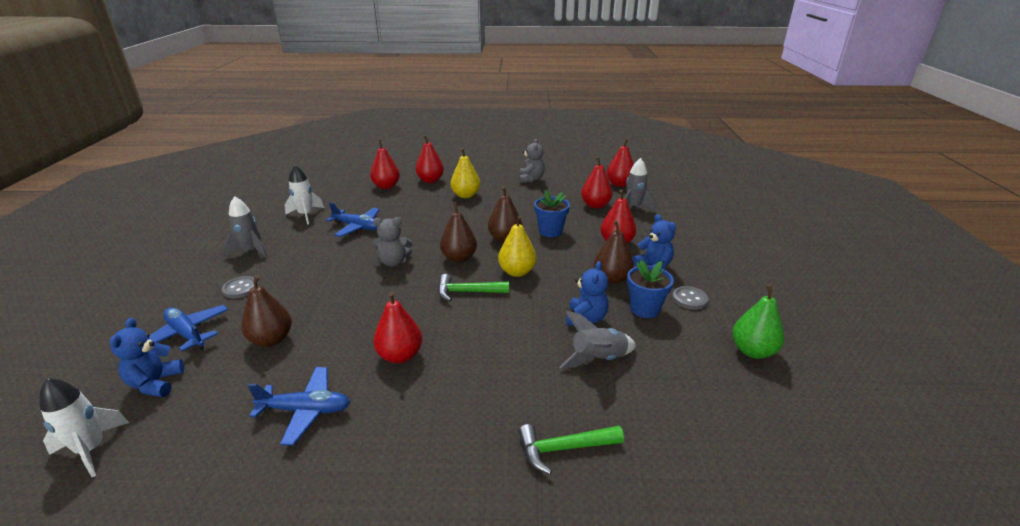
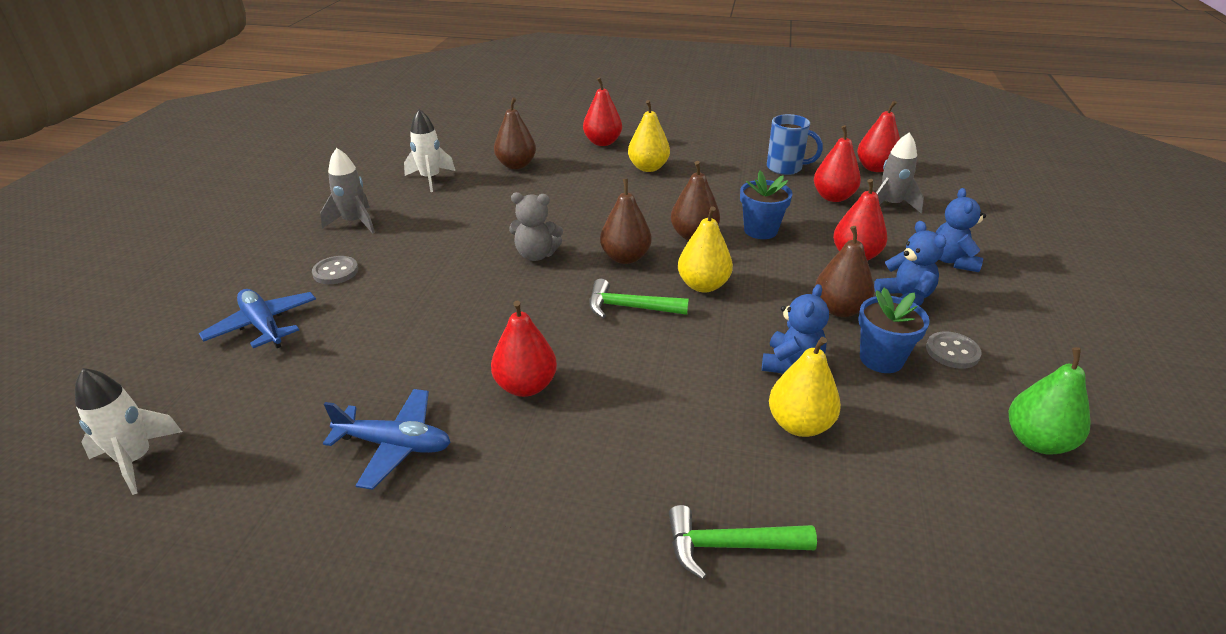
camera: 10 degrees right, 5 degrees up
(156, 383) = (219, 386): blue teddy bear -> blue teddy bear (952, 261)
(271, 340) = (364, 345): brown pear -> brown pear (516, 165)
(357, 227) = (495, 201): blue plane -> none
(386, 186) = (541, 147): red pear -> none
(531, 179) = (744, 151): grey teddy bear -> none
(560, 188) = (786, 168): none -> blue mug
(598, 359) = (799, 424): grey rocket -> yellow pear

